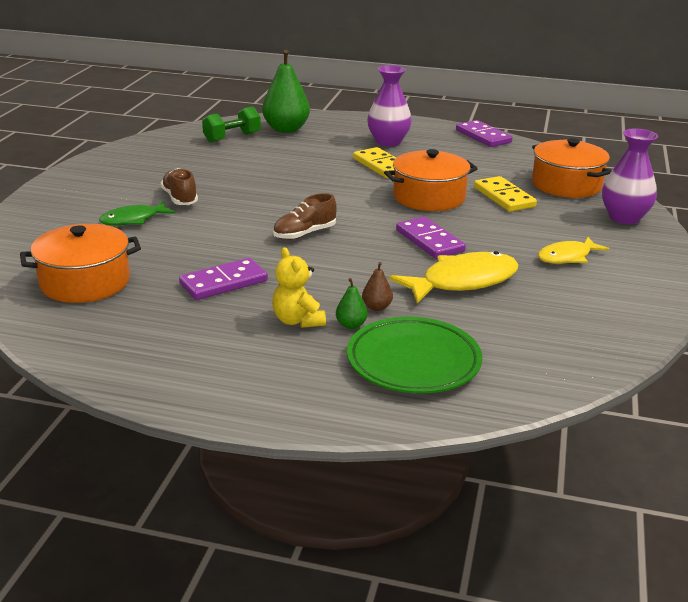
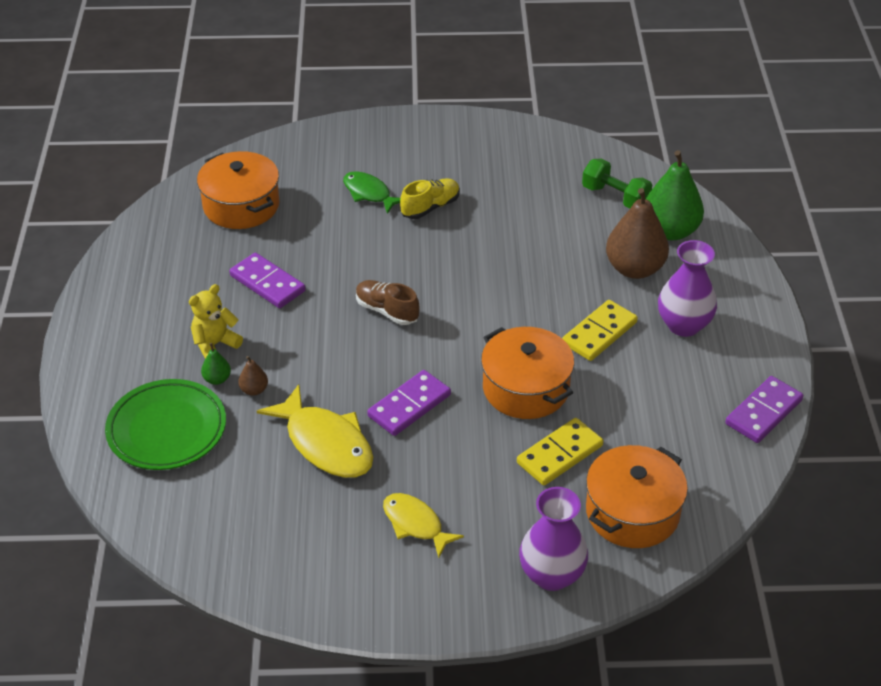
camera: 75 degrees right, 15 degrees up
(180, 198) = (430, 207): brown shoe -> yellow shoe
(318, 145) = (634, 269): none -> brown pear

